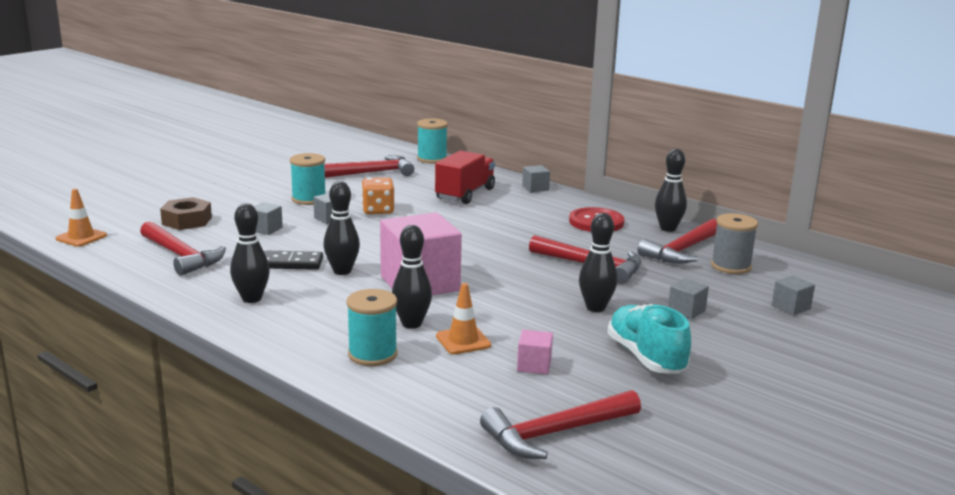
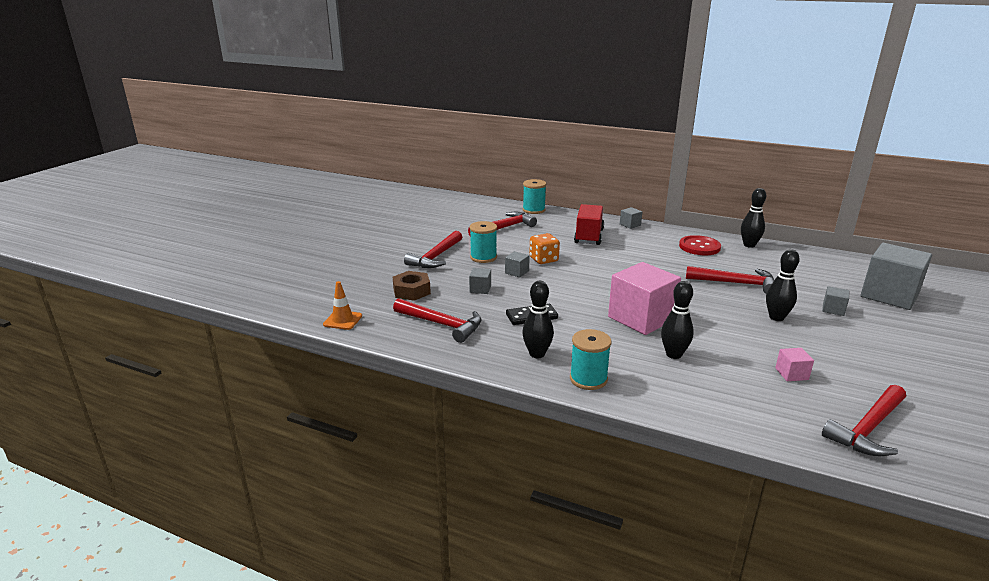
camera: 15 degrees left, 5 degrees up
(342, 271) = (576, 317): black bowling pin -> none
(372, 354) = (676, 387): turquoise spool -> turquoise spool (588, 379)
(463, 341) = (723, 362): orange traffic cone -> none
(646, 357) = (851, 352): turquoise shoe -> none
(682, 250) = (777, 261): red hammer -> red hammer (436, 257)
(731, 266) = (819, 269): grey spool -> none
(791, 307) = (889, 295): grey cube -> grey cube, size x2.34

